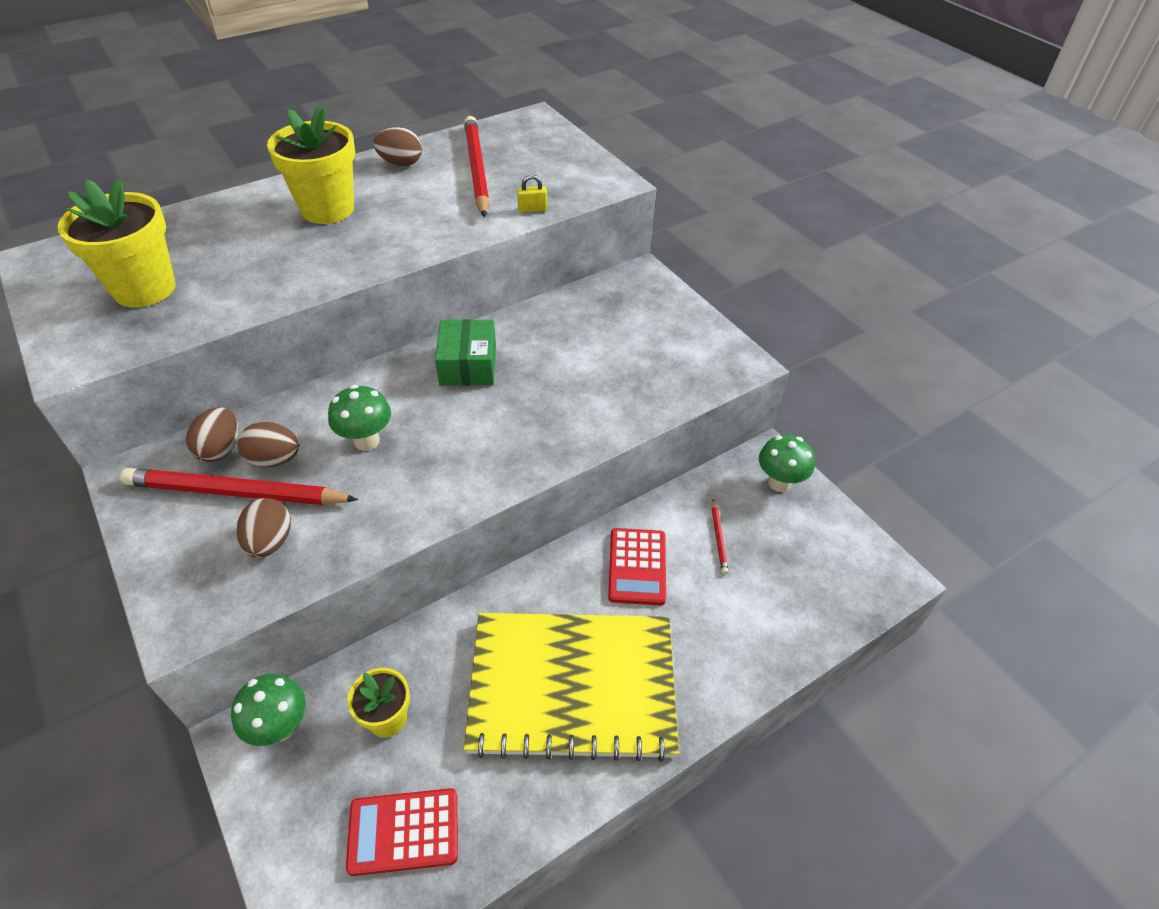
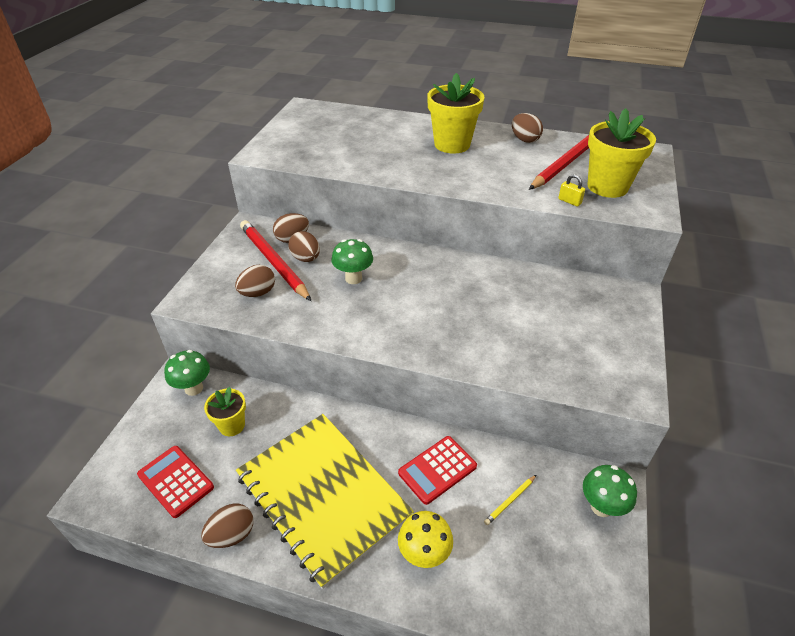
camera: 50 degrees right, 5 degrees down
(144, 289) = (324, 140): yellow flower pot -> yellow flower pot (607, 187)
(468, 365) = (452, 276): green box -> none
(536, 809) = (232, 535): none -> brown egg
(712, 644) = (424, 554): none -> yellow mushroom
(718, 538) = (510, 501): red pencil -> yellow pencil

